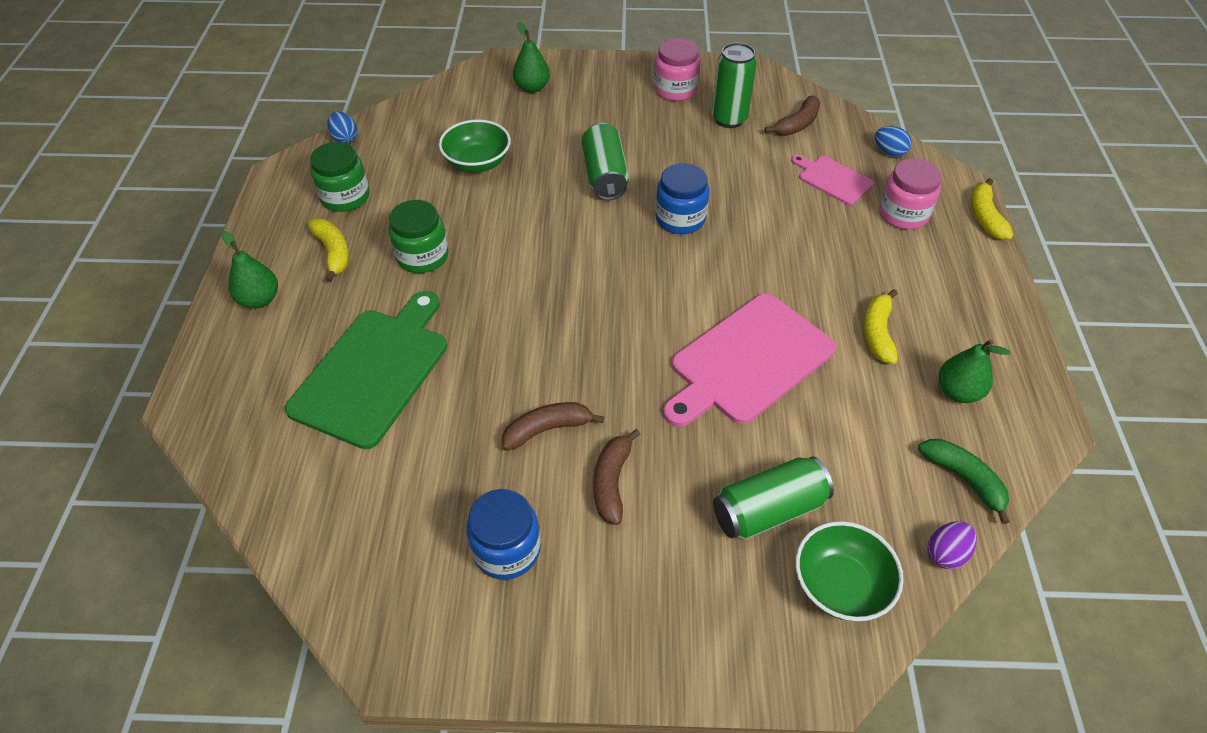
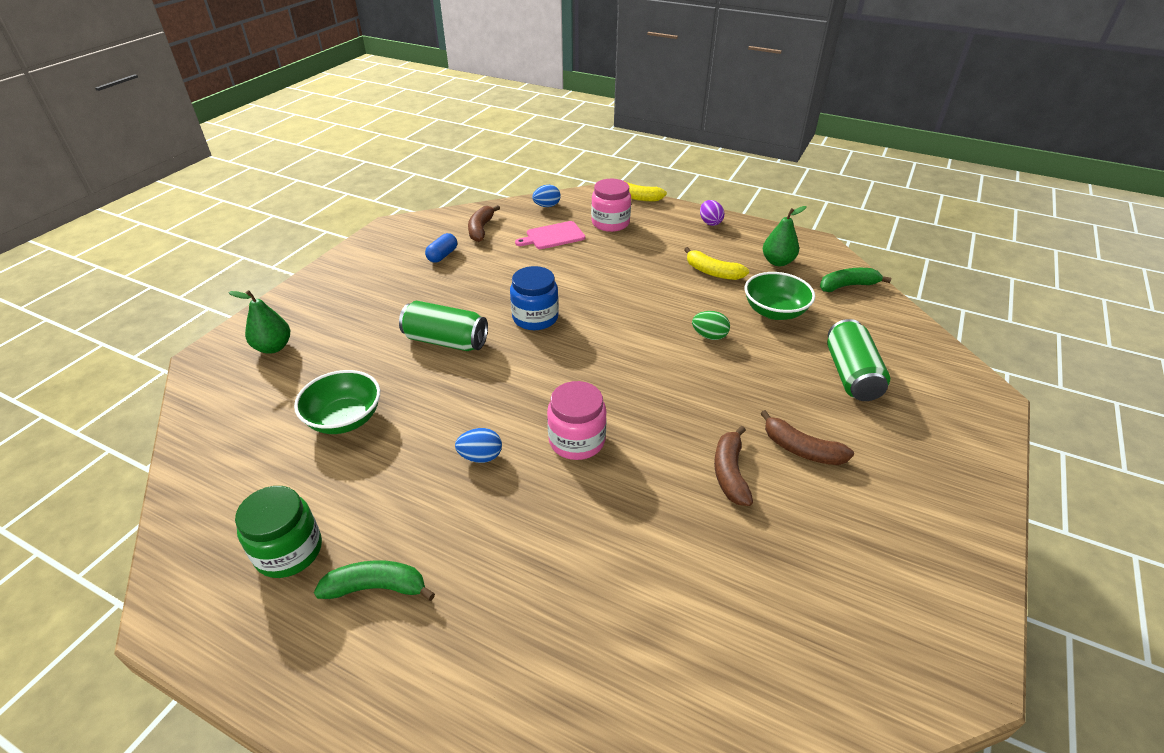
camera: 65 degrees left, 10 degrees down
(260, 300) = (399, 694): green pear -> none
(333, 252) = (376, 587): yellow banana -> green banana
(345, 138) = (180, 525): blue egg -> blue egg (481, 457)
(373, 371) = (592, 593): green cutting board -> none
(422, 256) = (448, 503): green jar -> none
(506, 550) = (855, 542): blue jar -> none
(675, 89) = (377, 268): pink jar -> pink jar (577, 440)
(729, 119) = (442, 255): green can -> blue capsule
(748, 361) = (709, 336): pink cutting board -> green egg
(797, 124) = (481, 229): brown banana -> brown banana turned 150 degrees counterclockwise
(840, 585) = (920, 365): green bowl -> green bowl (774, 311)
(946, 553) = (902, 314): purple egg -> purple egg (710, 222)

